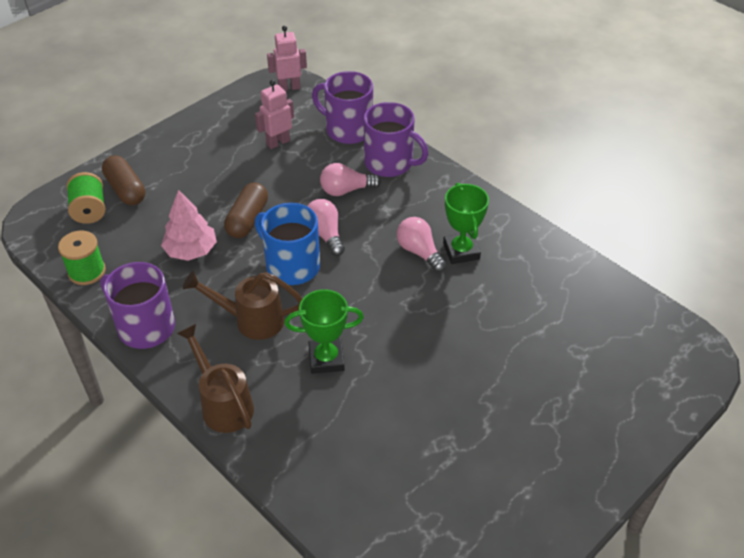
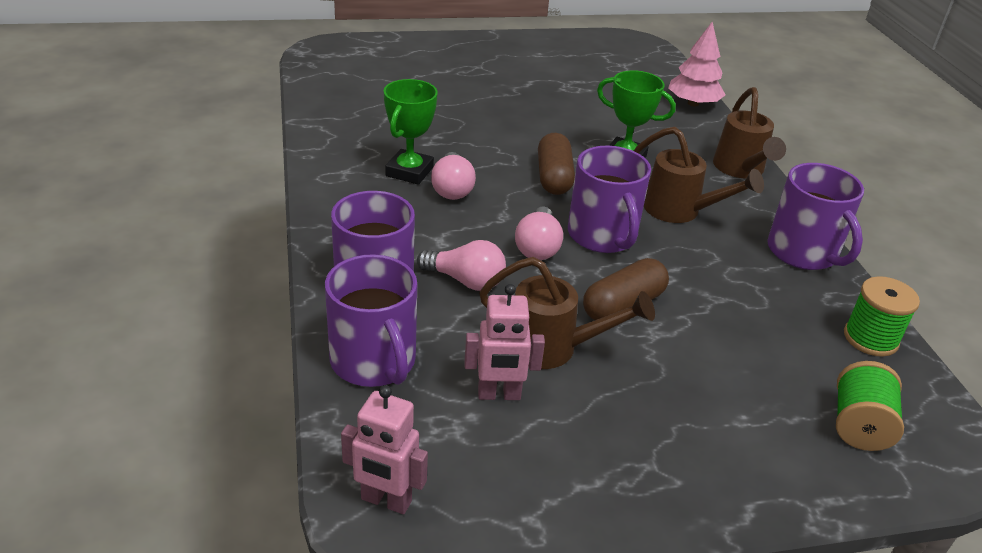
camera: 150 degrees left, 10 degrees down
(126, 190) = (791, 433): brown capsule -> brown capsule (554, 177)
(191, 250) = (718, 303): pink tree -> pink tree (693, 103)
(269, 176) = (553, 348): none -> brown watering can
(292, 265) = (602, 236): blue mug -> purple mug

